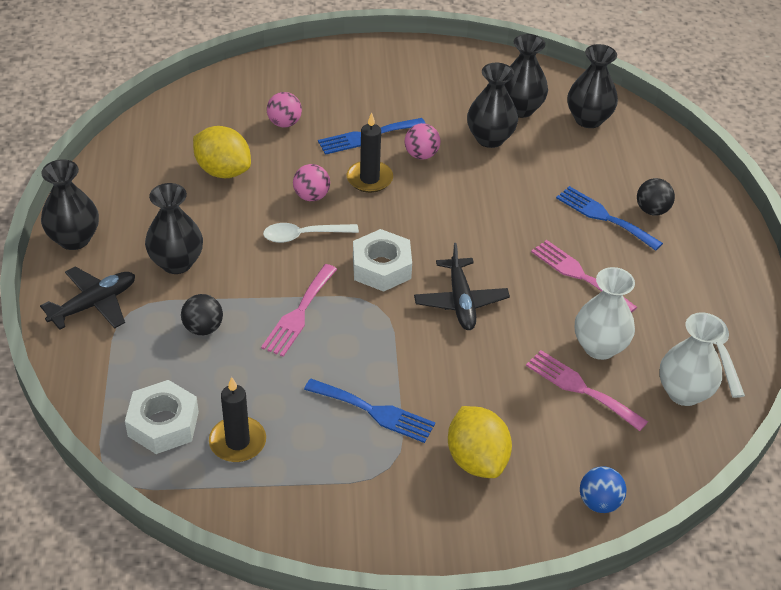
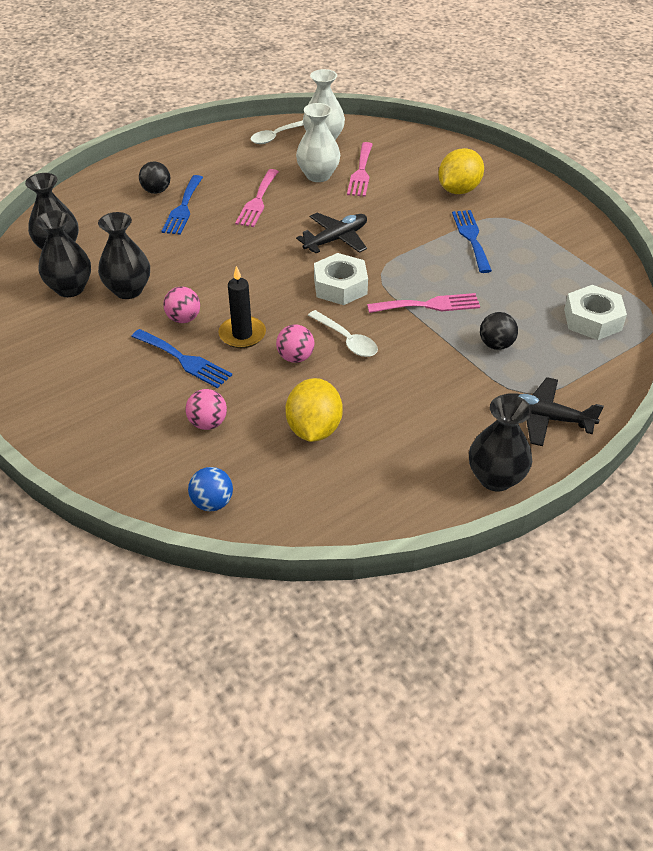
camera: 120 degrees left, 0 degrees up
(176, 263) = (451, 395): black vase -> none
(237, 442) = (563, 281): black candle -> none
(599, 502) = (437, 145): blue ball -> blue ball (212, 502)

